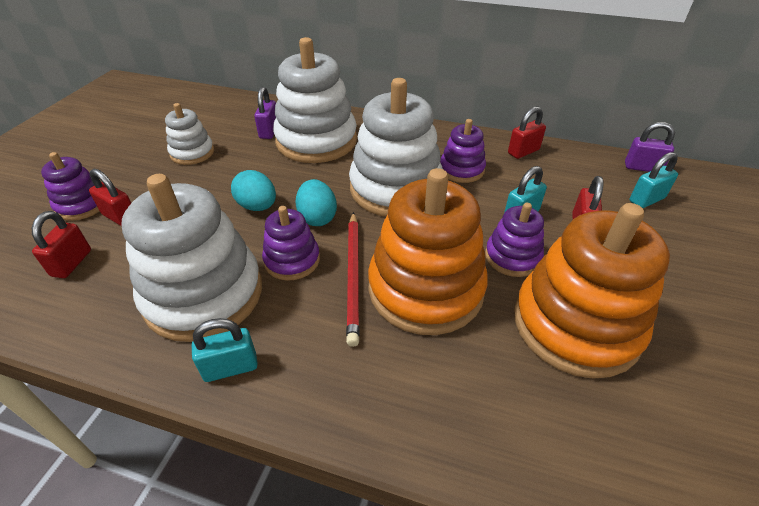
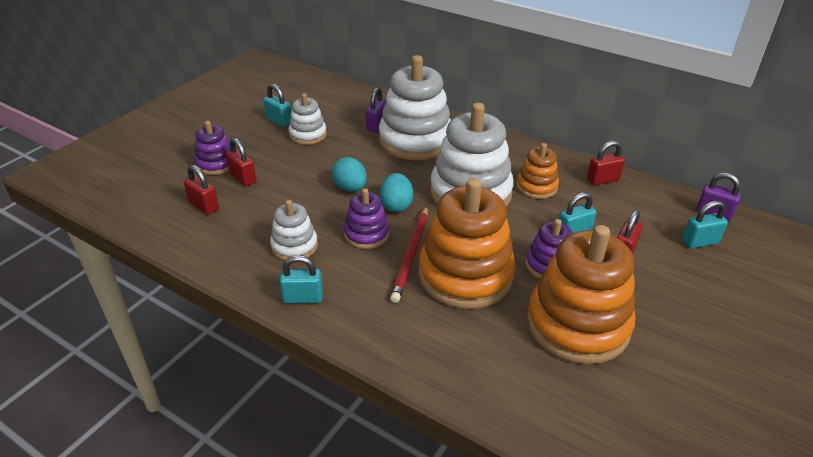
camera: 15 degrees right, 5 degrees down
(72, 263) = (204, 206): red padlock -> red padlock turned 75 degrees counterclockwise
(154, 143) = (279, 121): none -> turquoise padlock
(204, 294) = (294, 246): white stacking toy -> white stacking toy, size x0.51
(461, 170) = (536, 187): purple stacking toy -> orange stacking toy

